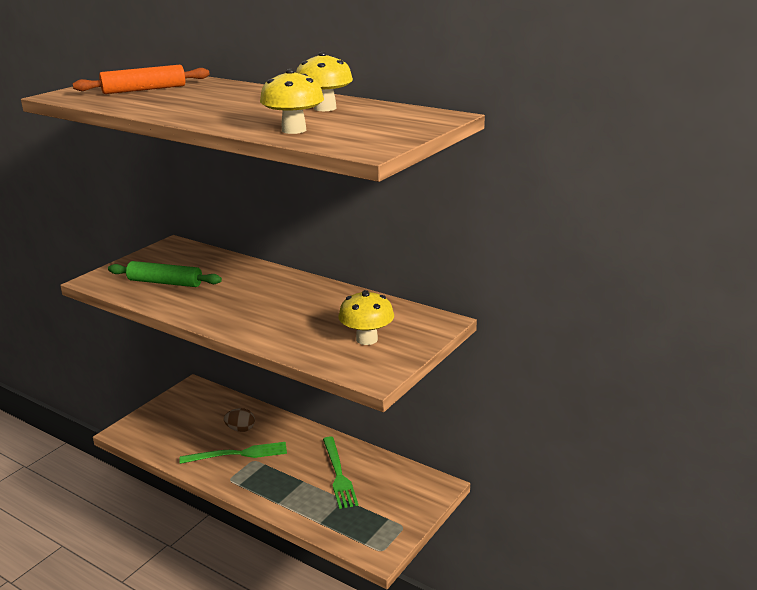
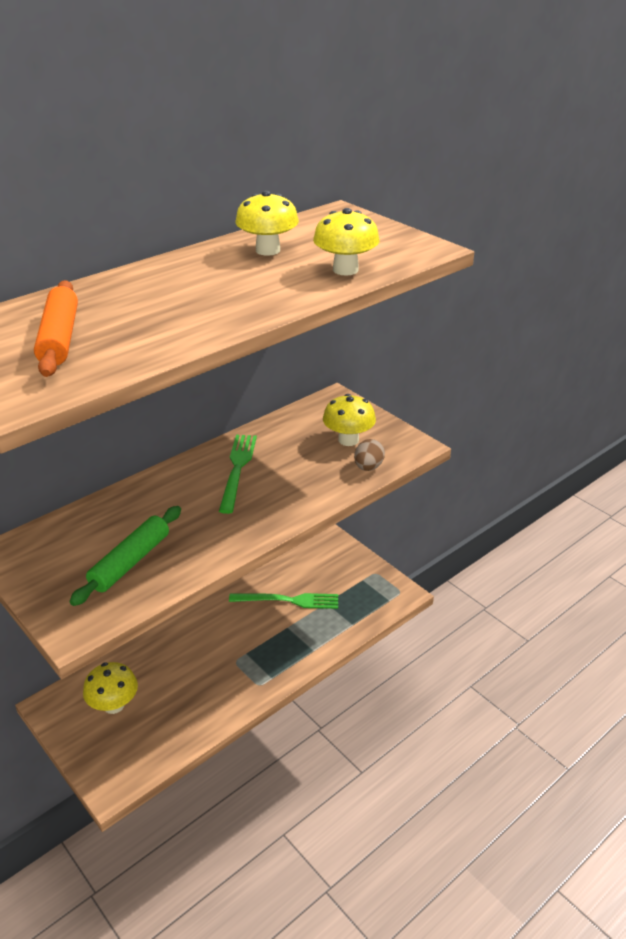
camera: 75 degrees left, 10 degrees up
(197, 413) = (114, 705): none -> yellow mushroom
(238, 454) = (218, 673): green fork -> green fork (237, 469)
(240, 429) = (172, 666): brown egg -> brown egg (368, 467)

